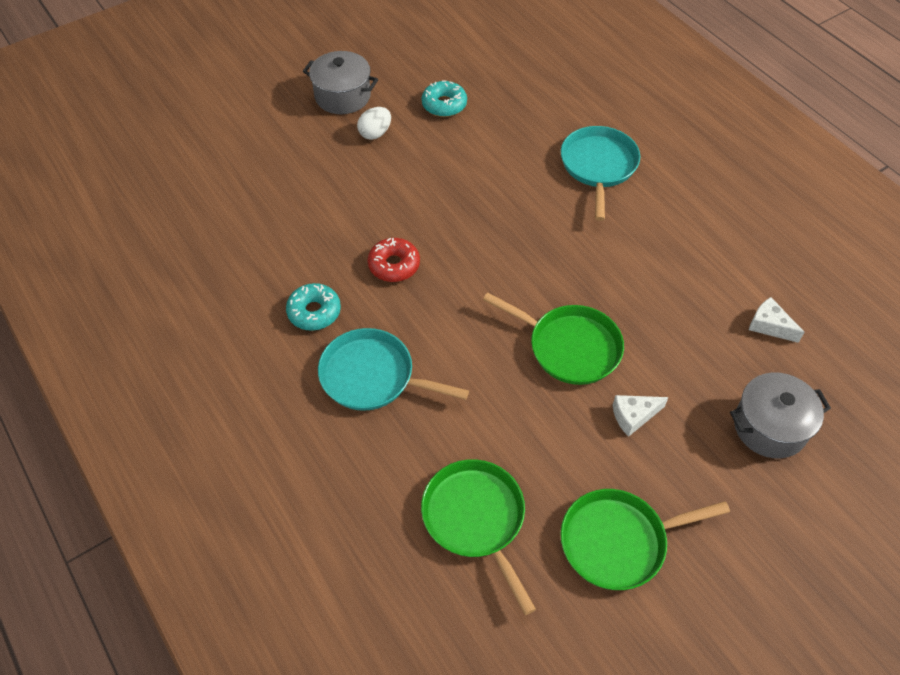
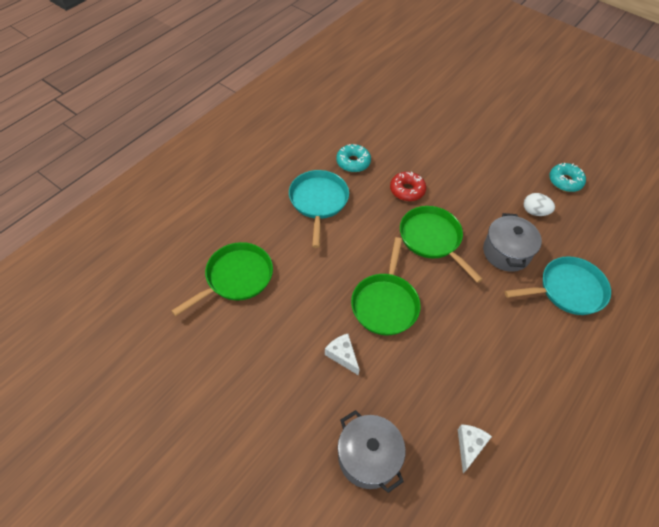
camera: 70 degrees right, 0 degrees up
(342, 96) = (534, 127): grey pot -> grey pot (506, 252)
(375, 133) = (512, 152): white egg -> white egg (534, 212)
(618, 542) = (240, 362): green pan -> green pan (432, 239)

